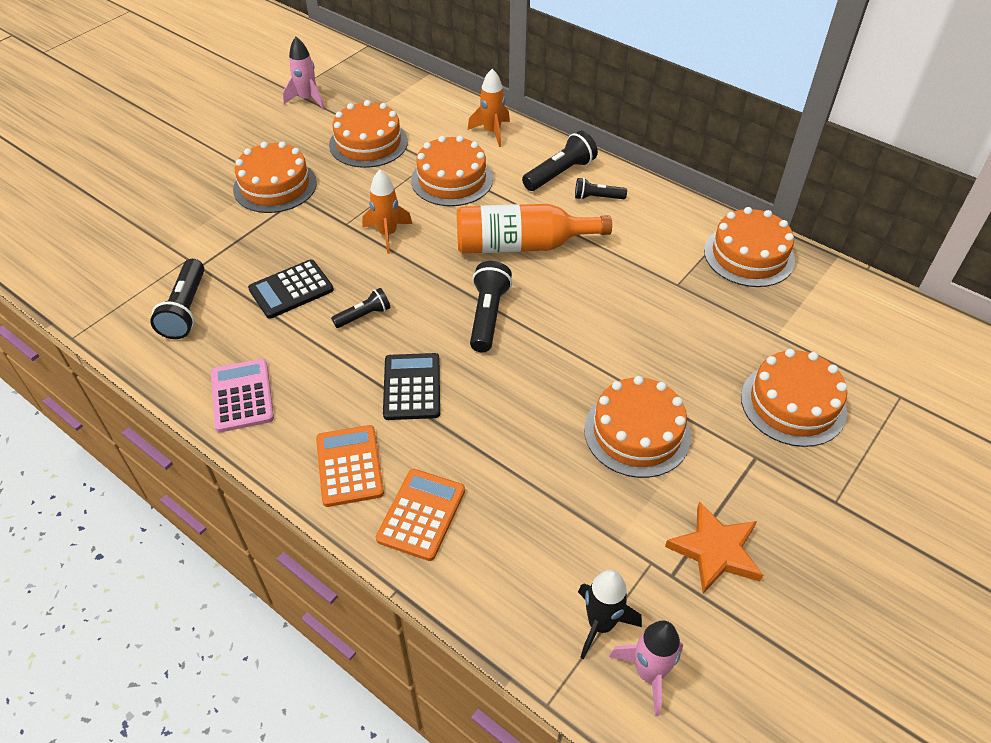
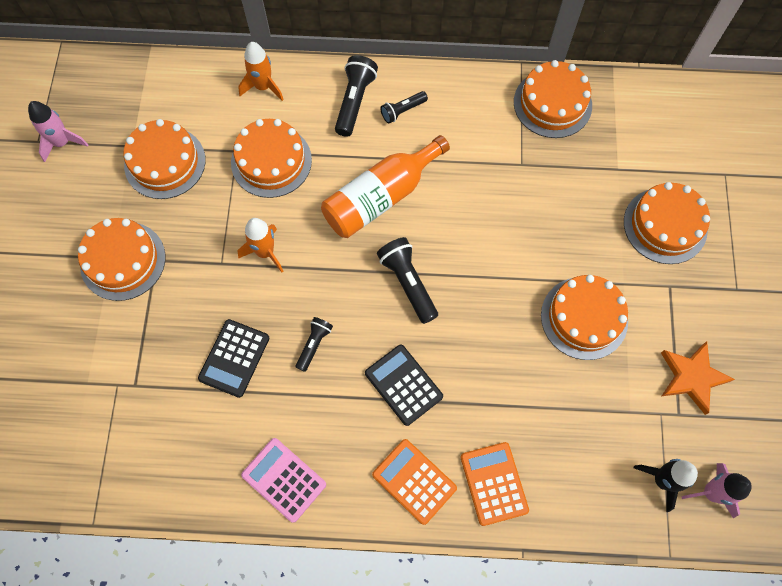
camera: 35 degrees left, 20 degrees up
(186, 310) = (164, 434): black flashlight -> none

